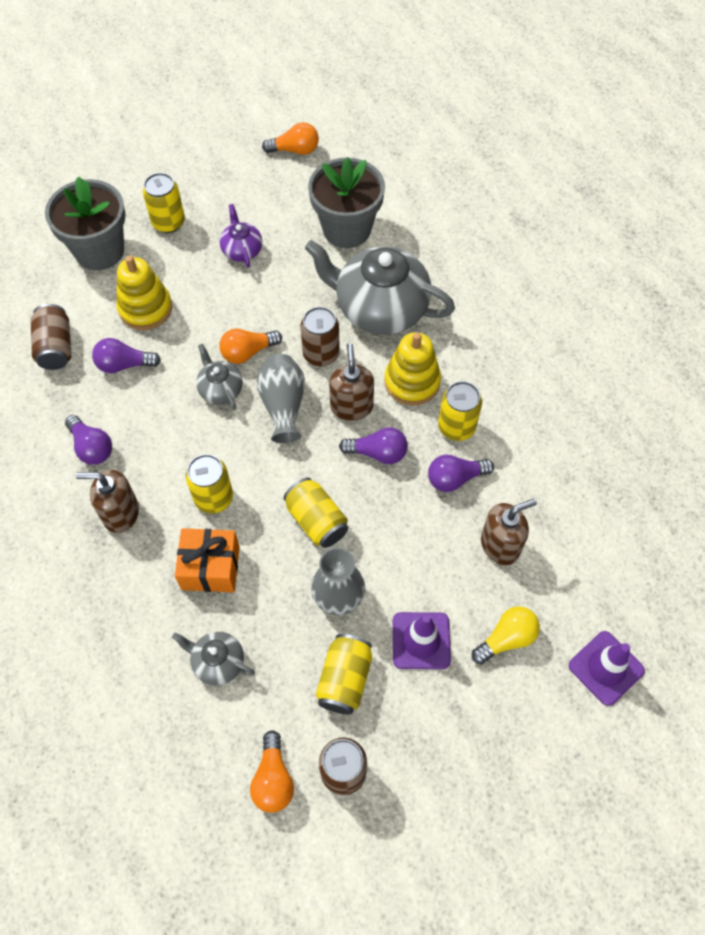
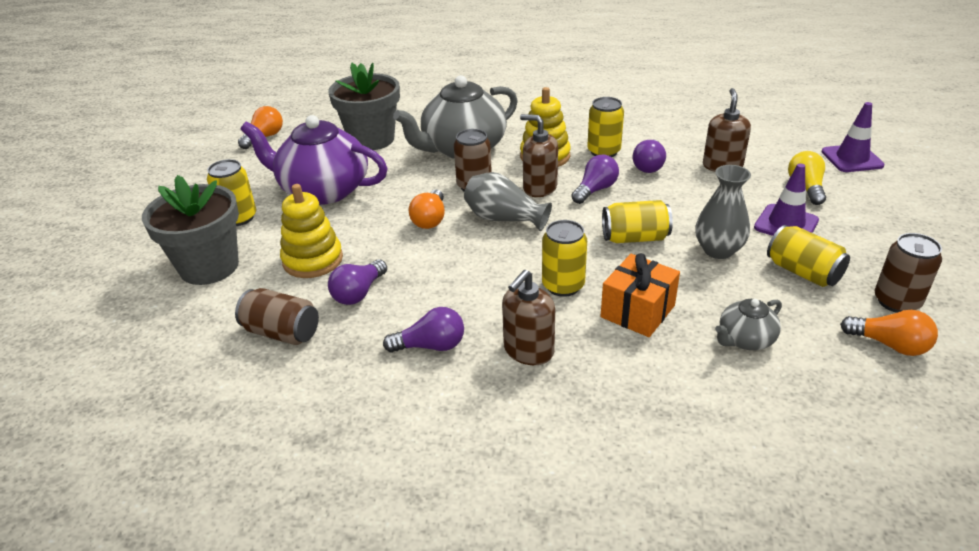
camera: 55 degrees left, 25 degrees down
(220, 389) = (451, 246): grey teapot -> none
(242, 250) = (323, 190): purple teapot -> purple teapot, size x2.12

